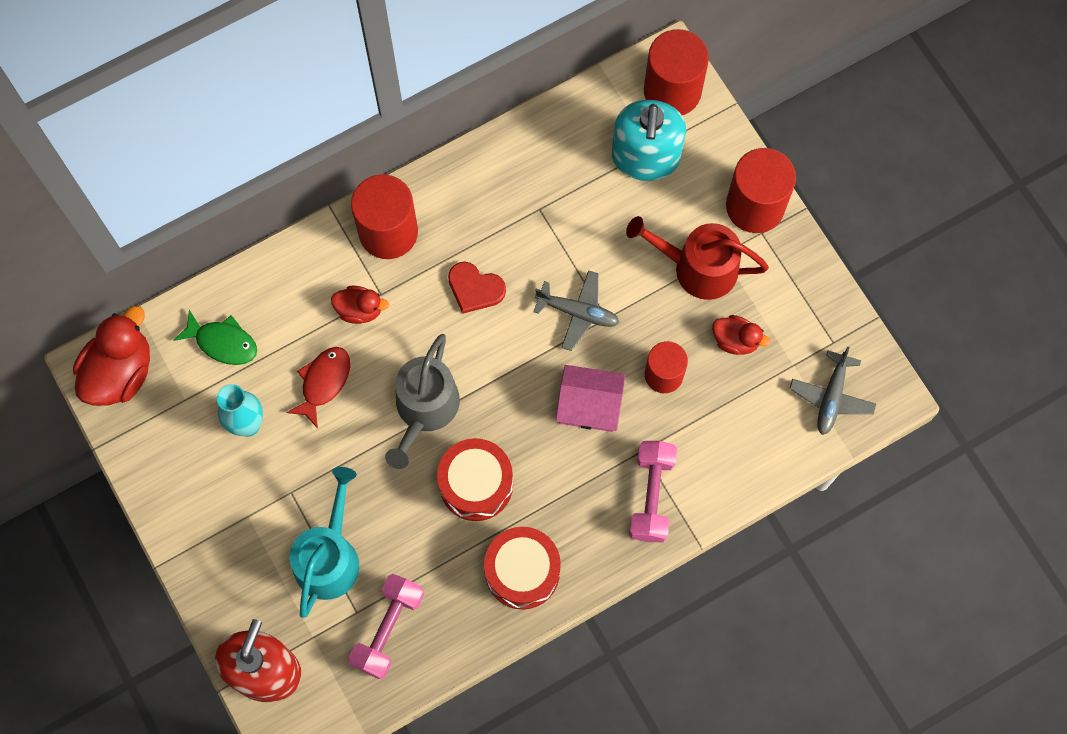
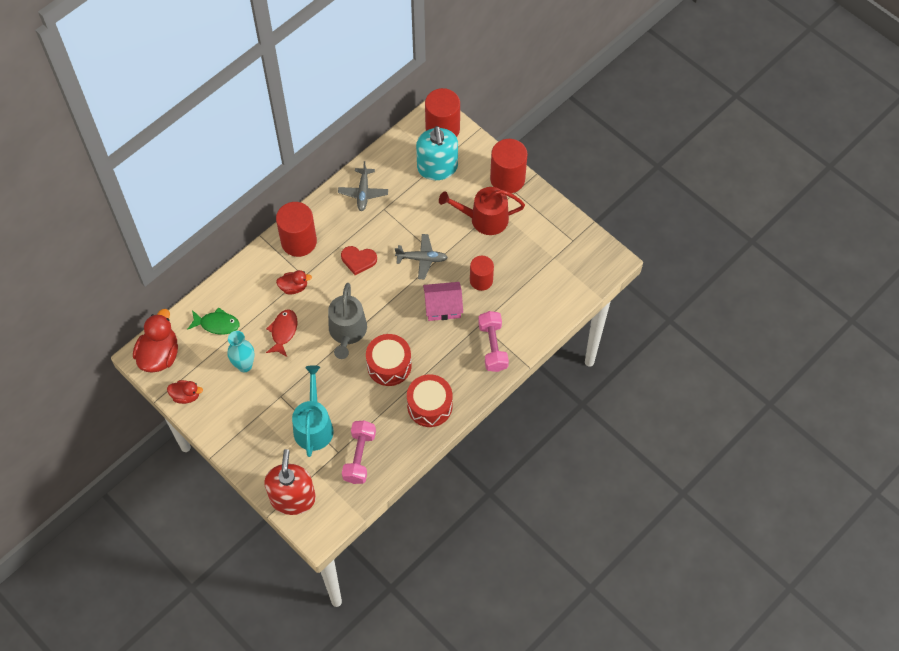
camera: 15 degrees left, 10 degrees down
(735, 340) = (517, 252): red duck -> red duck (186, 396)
(831, 397) = (580, 269): grey plane -> grey plane (363, 193)

